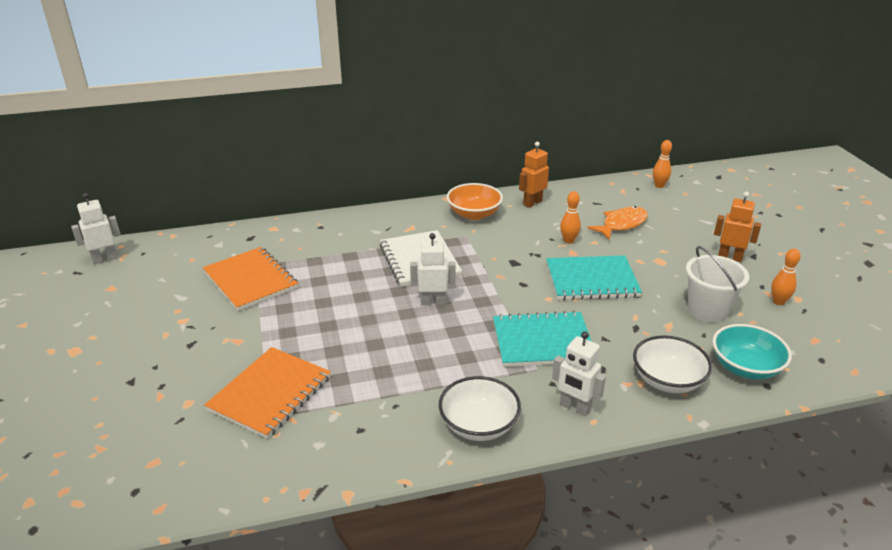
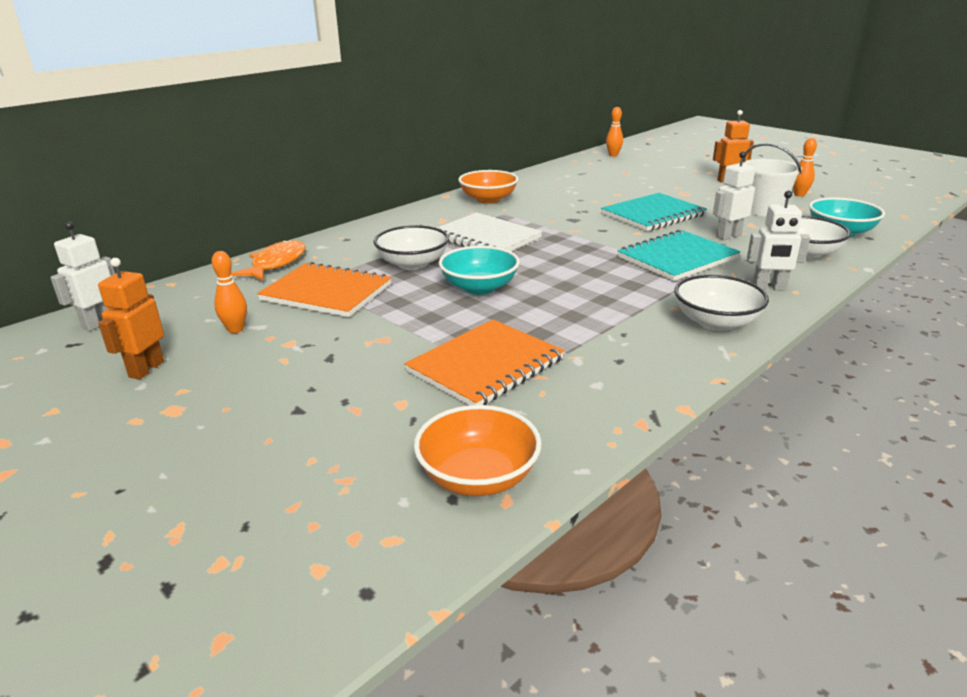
camera: 30 degrees left, 5 degrees down
(164, 483) = (478, 477): none -> orange bowl
(270, 393) = (485, 365): orange notebook -> orange notebook turned 45 degrees clockwise
(335, 271) = (413, 264): none -> white bowl
(352, 315) = (479, 288): none -> turquoise bowl
(433, 302) = (543, 259): white robot -> white robot (728, 236)
(532, 203) = (528, 183): orange robot -> orange robot (146, 369)
(568, 241) = (596, 198): orange bowling pin -> orange bowling pin (235, 329)
(622, 224) = (621, 180): orange fish -> orange fish (276, 263)

